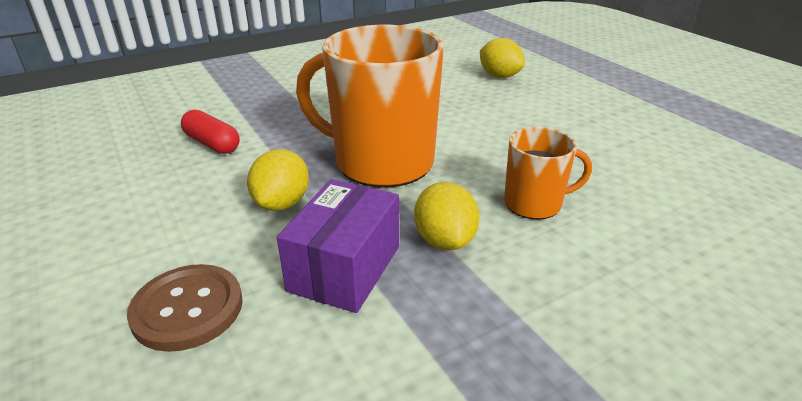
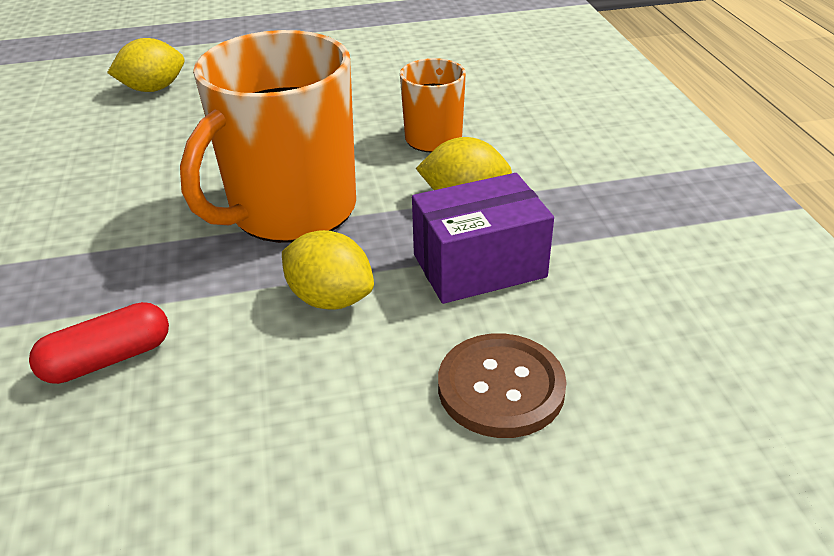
camera: 70 degrees left, 5 degrees up
(345, 268) = (479, 266): purple box -> purple box turned 60 degrees counterclockwise

